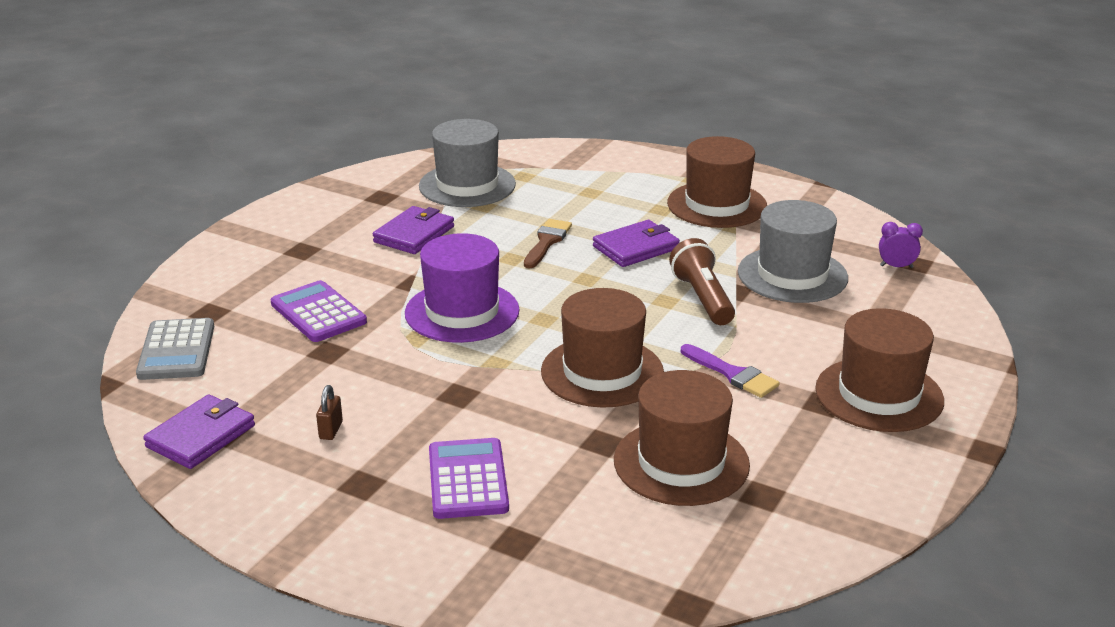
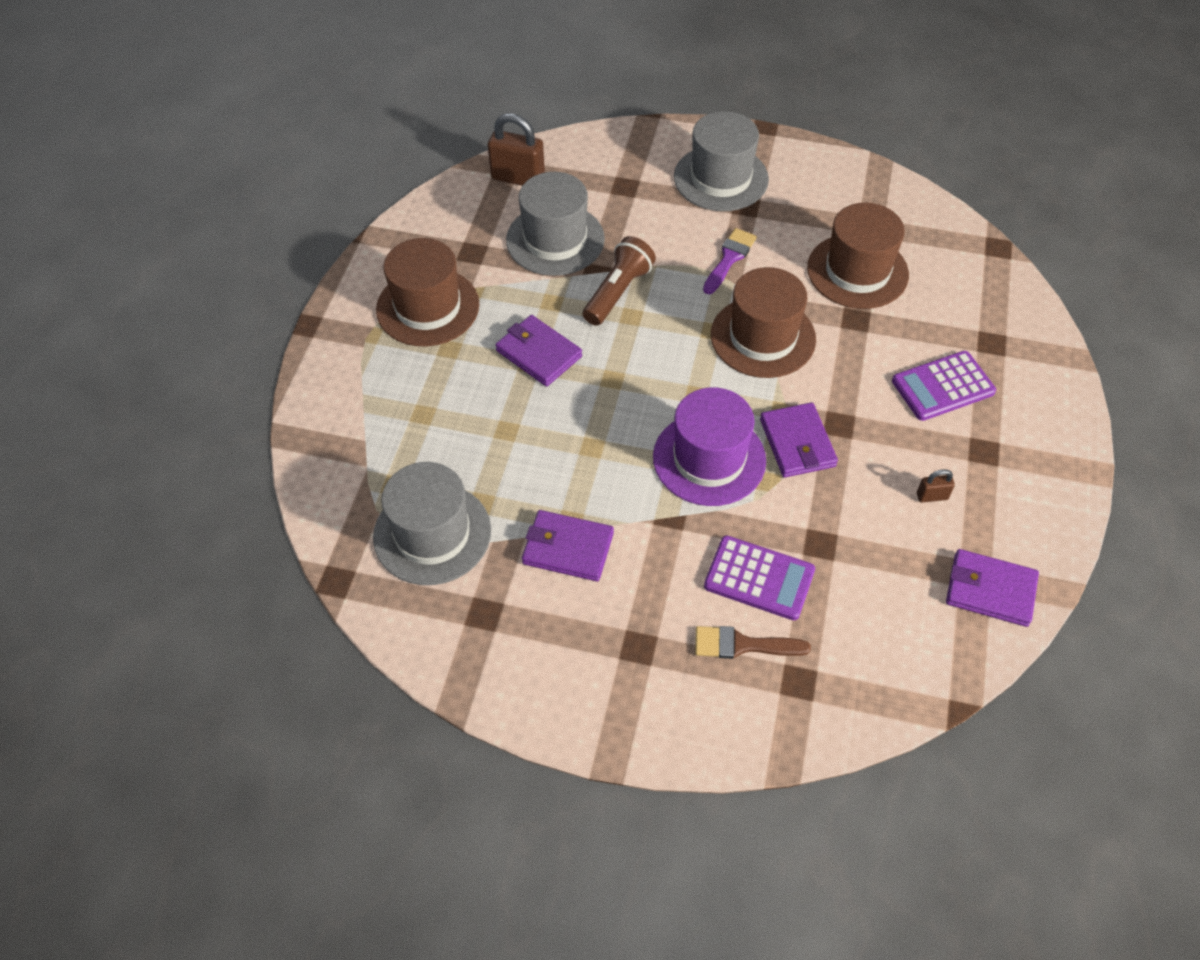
camera: 105 degrees left, 25 degrees up
(177, 350) = (878, 677): grey calculator -> none
(318, 313) = (759, 578): purple calculator -> purple calculator turned 105 degrees counterclockwise
(450, 363) = (797, 443): none -> purple wallet
(547, 242) = (548, 426): brown brush -> brown brush (743, 645)
(702, 298) = (618, 292): brown flashlight -> brown flashlight turned 150 degrees clockwise
(879, 395) = (721, 178): brown hat -> grey hat
(896, 266) = (518, 178): purple clock -> brown padlock

